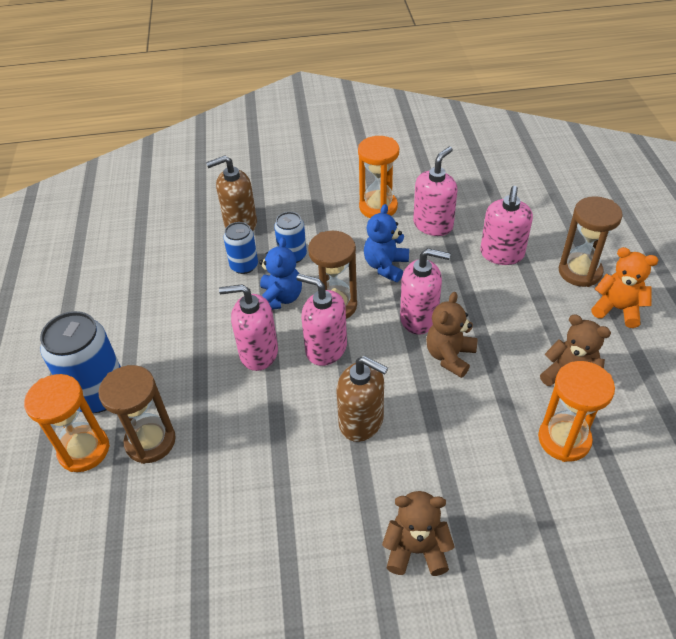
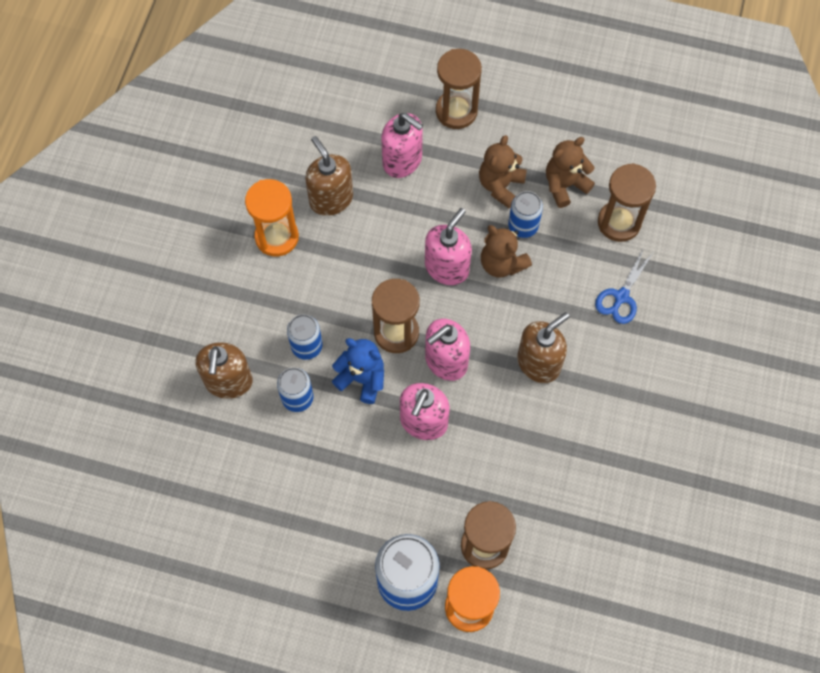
camera: 70 degrees left, 20 degrees up
(386, 266) = (367, 267): blue teddy bear -> none
(416, 549) = (667, 371): brown teddy bear -> brown teddy bear (500, 185)
(433, 225) = (331, 199): pink soap dispenser -> brown soap dispenser
(478, 471) = (621, 297): none -> blue scissors
(500, 359) = (523, 226): none -> blue can
(564, 439) = (619, 222): orange hourglass -> brown hourglass
(617, 309) = (512, 109): orange teddy bear -> none

